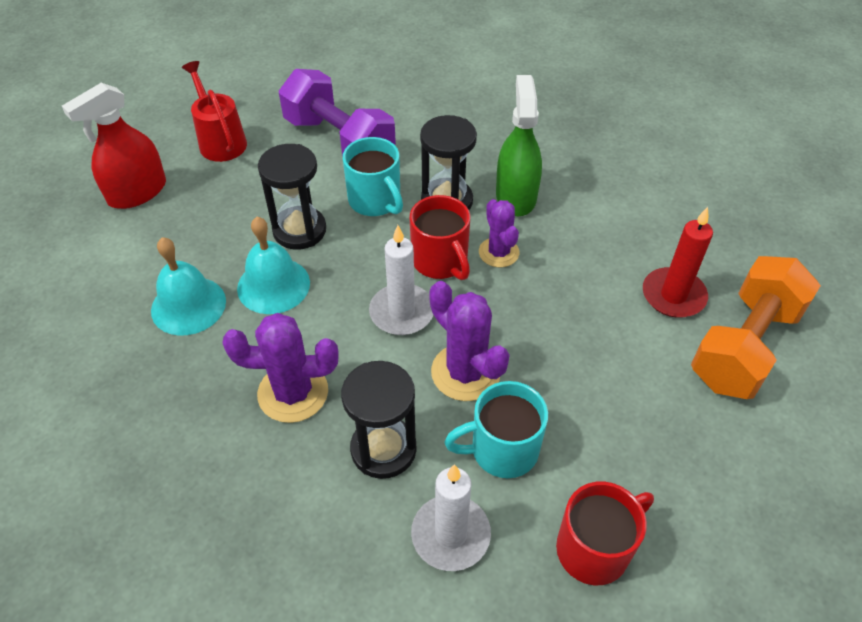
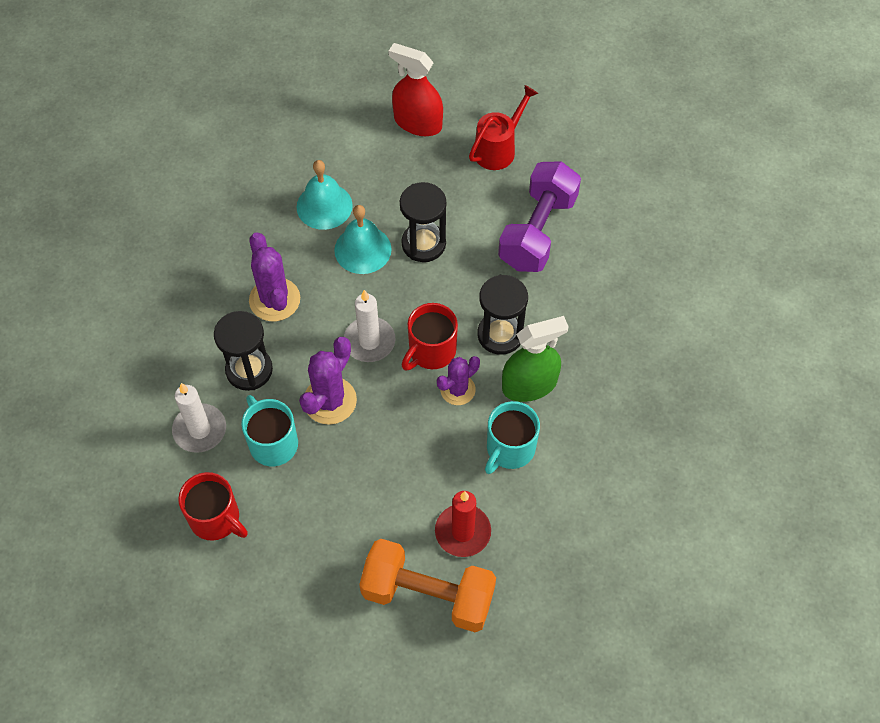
camera: 70 degrees right, 10 degrees up
(375, 201) = (478, 283): turquoise mug -> turquoise mug (509, 449)

